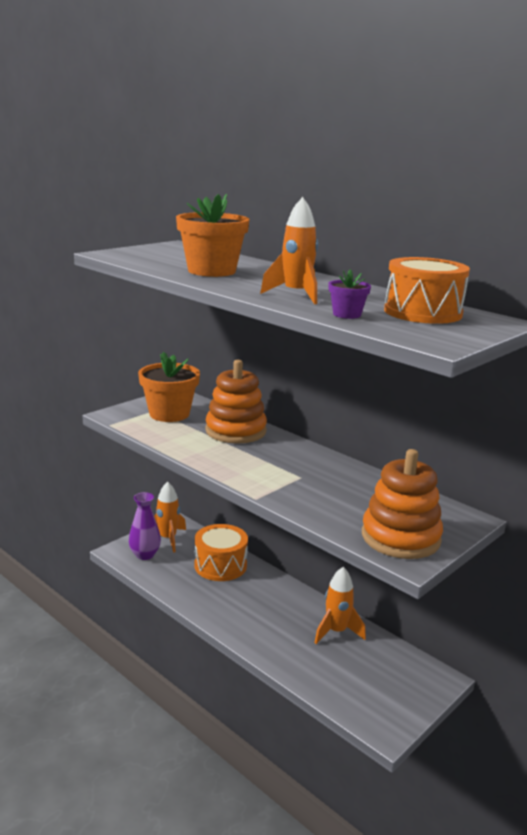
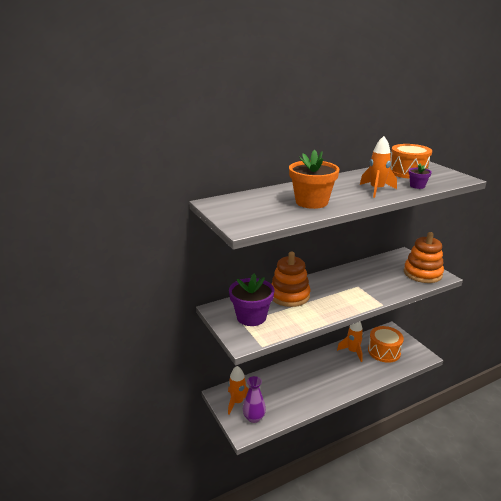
camera: 70 degrees left, 5 degrees up
(169, 414) = (251, 317): orange flower pot -> purple flower pot
(220, 565) = (279, 382): orange drum -> orange drum (384, 351)

